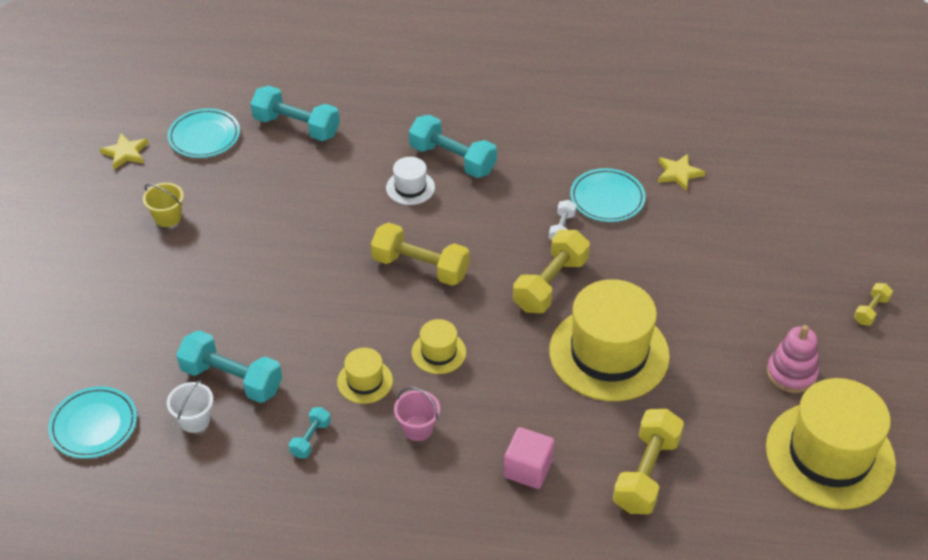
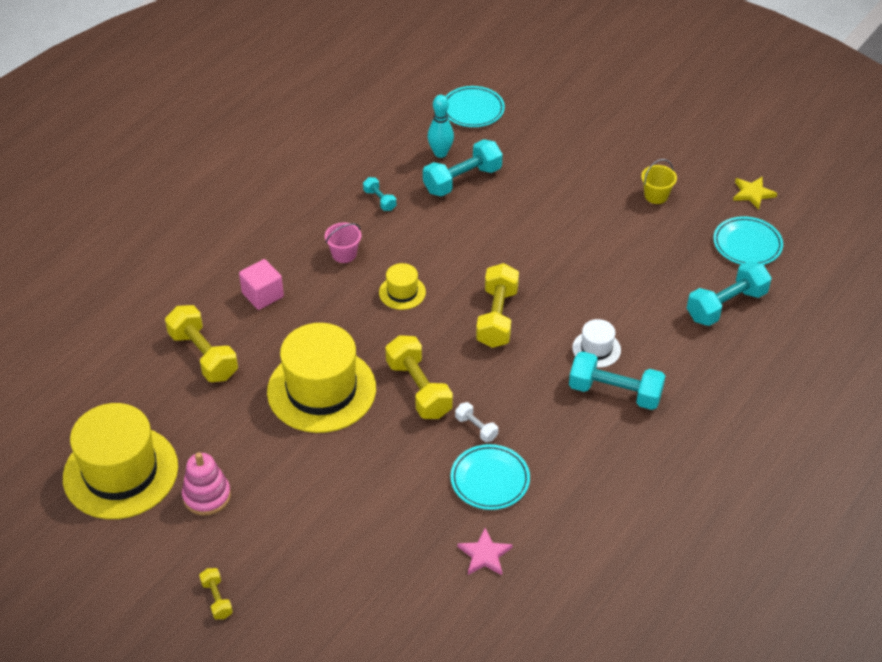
camera: 120 degrees right, 0 degrees up
(195, 420) = (440, 153): white bucket -> turquoise bowling pin
(365, 381) = (407, 243): yellow hat -> none
(420, 267) = (497, 317): yellow dumbbell -> yellow dumbbell turned 45 degrees counterclockwise
(452, 159) = (615, 392): turquoise dumbbell -> turquoise dumbbell turned 45 degrees clockwise
(678, 173) = (485, 555): yellow star -> pink star

